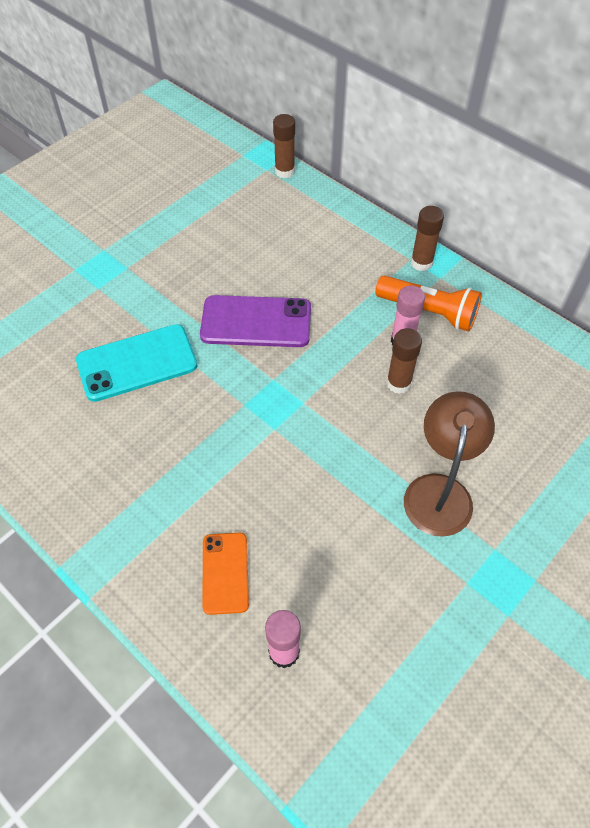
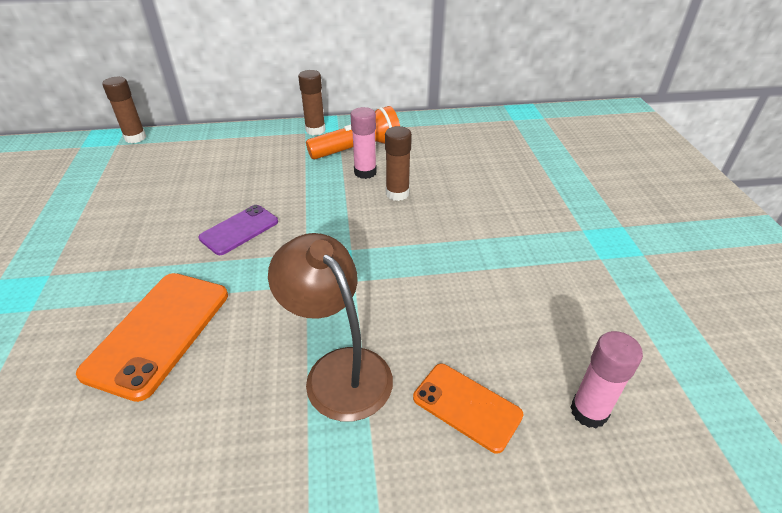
camera: 50 degrees left, 15 degrees down
(137, 363) = (158, 332): turquoise phone -> orange phone
(256, 322) = (239, 230): purple phone -> purple phone, size x0.61
(439, 491) = (510, 227): brown lamp -> brown lamp (339, 369)

